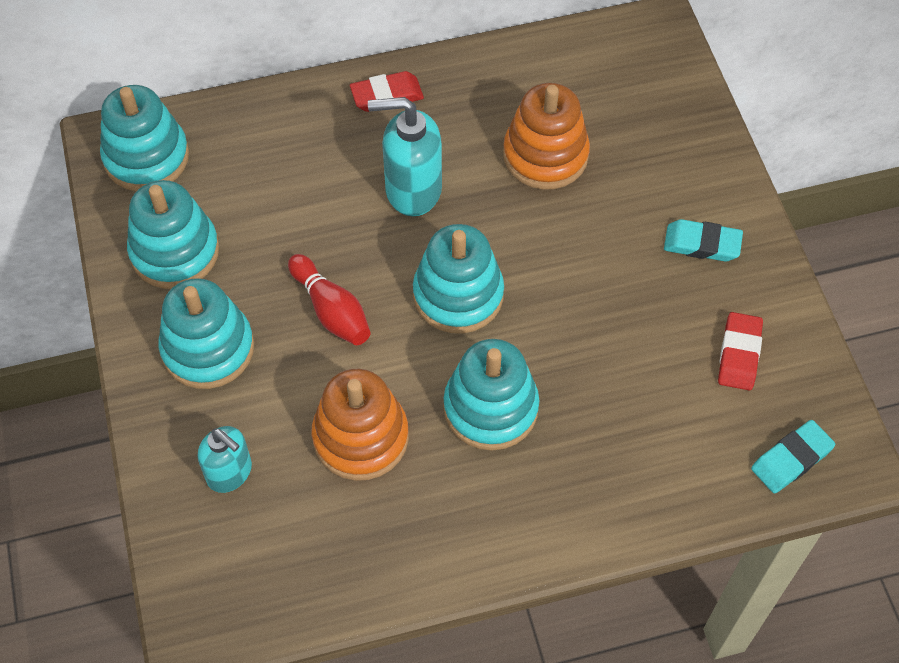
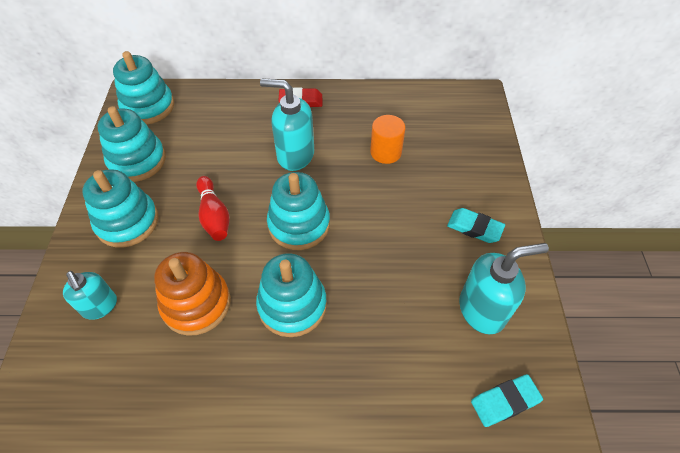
camera: 15 degrees right, 5 degrees down
(545, 155) = (385, 152): orange stacking toy -> orange cylinder
(739, 354) = (482, 310): red eraser -> turquoise soap dispenser

